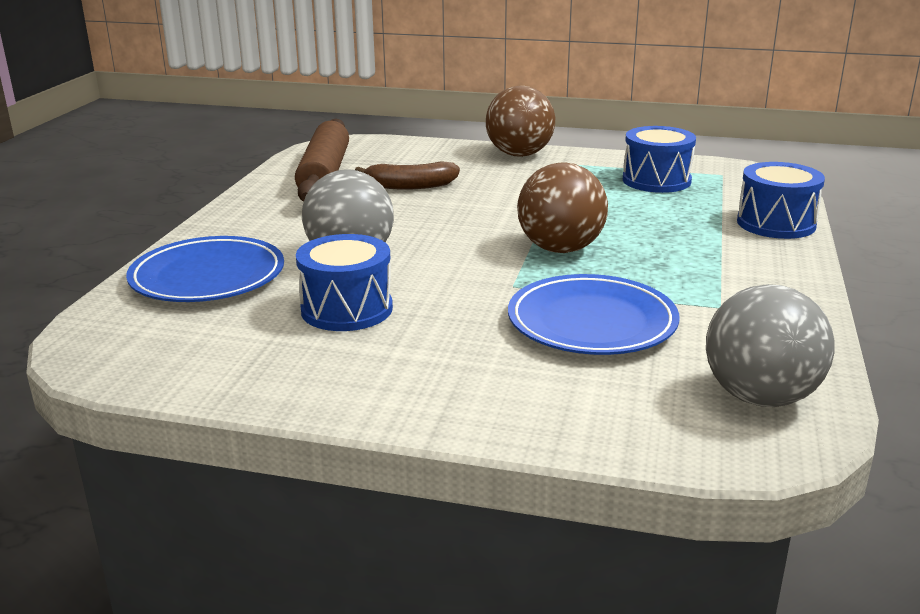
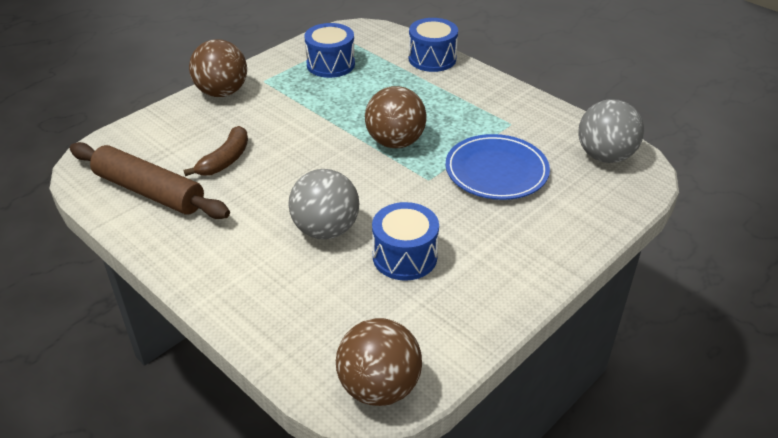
camera: 60 degrees left, 15 degrees up
(111, 352) = (379, 387): none -> brown ball
(208, 277) = (294, 308): blue plate -> none

